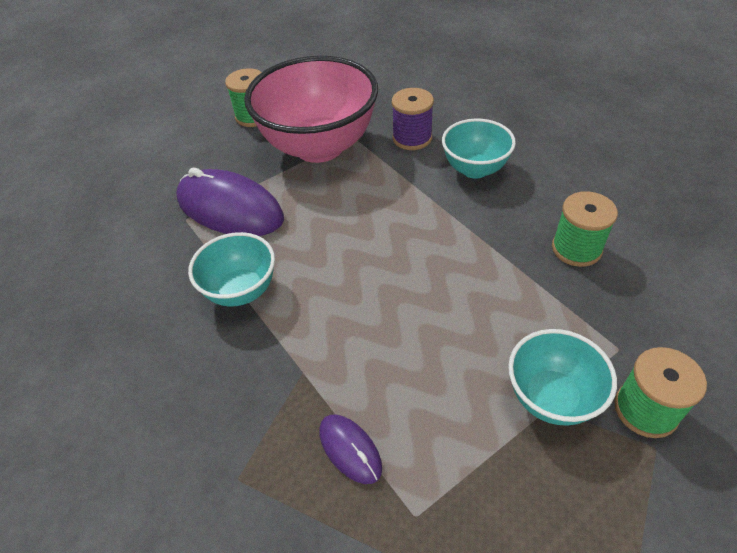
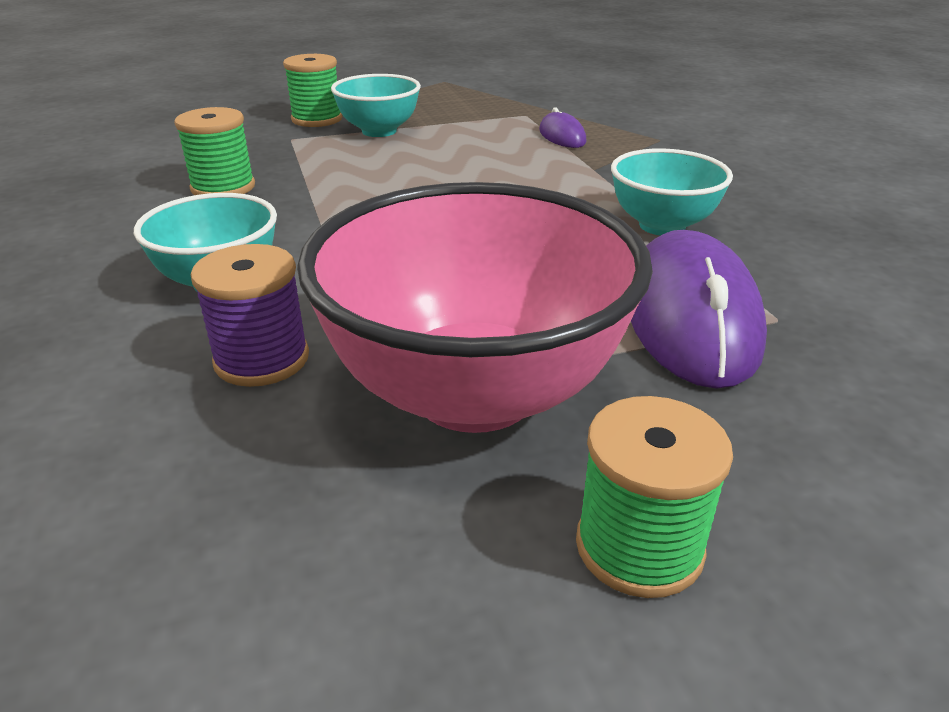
camera: 165 degrees left, 15 degrees down
(230, 209) = (690, 317): purple mouse -> purple mouse turned 45 degrees clockwise

